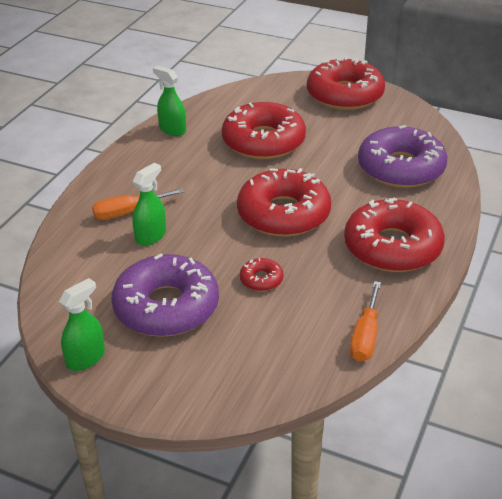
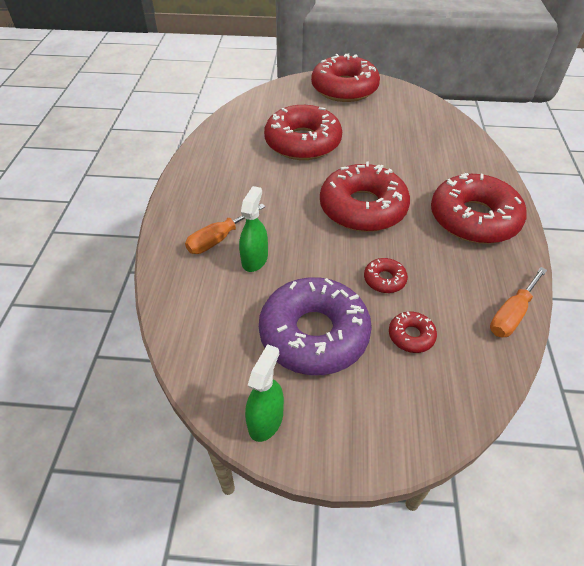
camera: 20 degrees left, 10 degrees up
(172, 130) = (214, 147): green spray bottle -> none
(254, 330) = (411, 336): none -> red donut
(365, 336) = (511, 314): orange screwdriver -> orange screwdriver turned 45 degrees clockwise
(401, 168) = (431, 144): purple donut -> none

